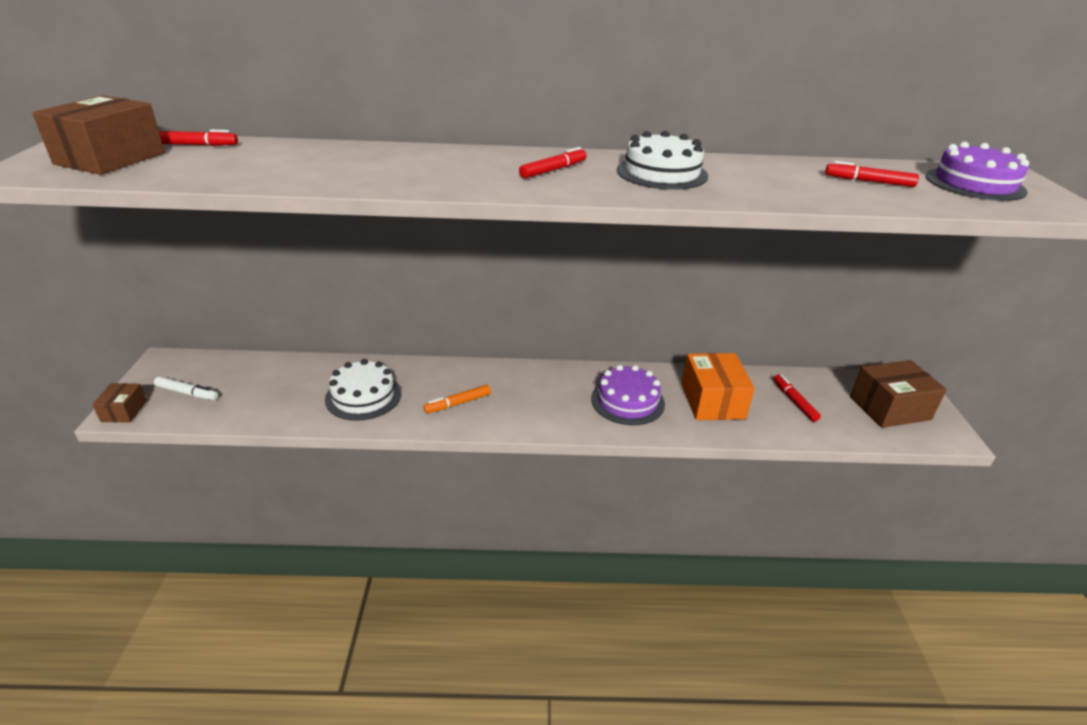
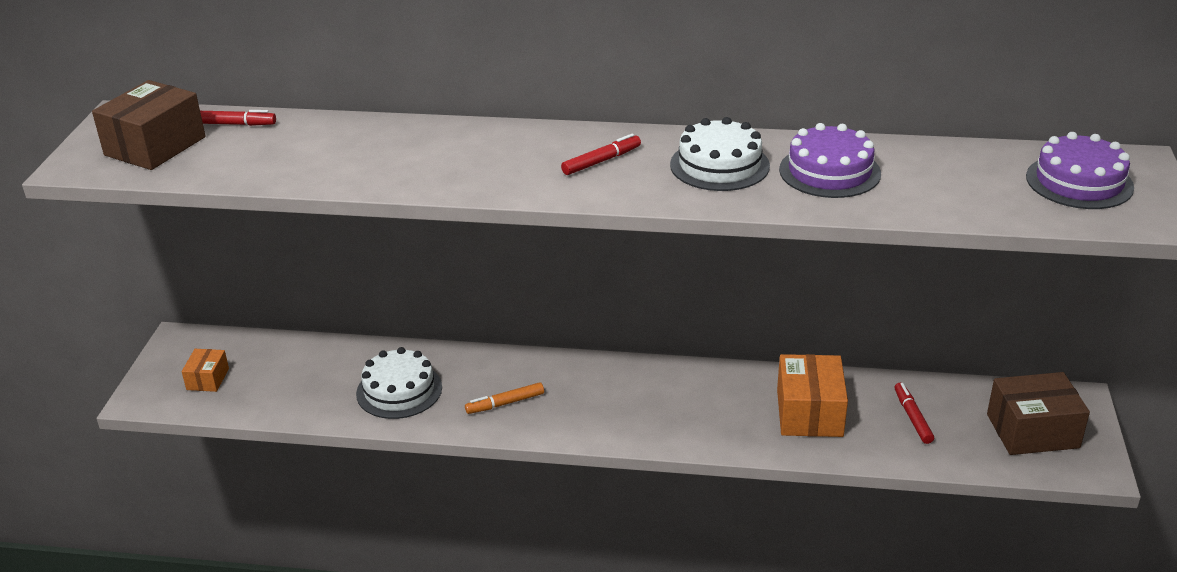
camera: 10 degrees right, 0 degrees up
(124, 411) = (144, 397): brown box -> none
(187, 393) = (208, 379): white marker -> orange box
(627, 401) = (705, 408): purple cake -> purple cake (829, 171)
(869, 181) = (952, 178): red marker -> none

